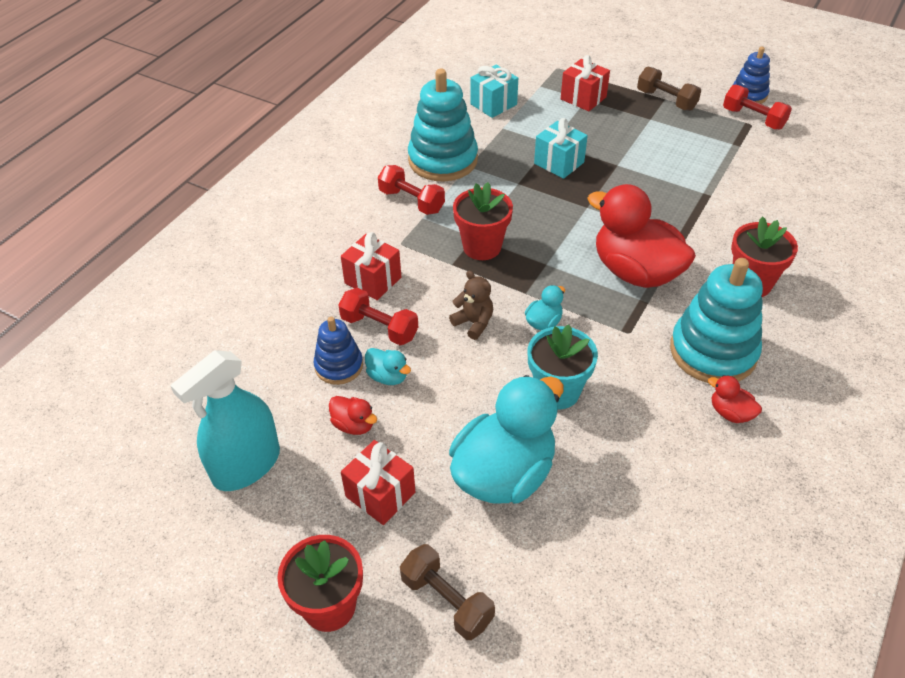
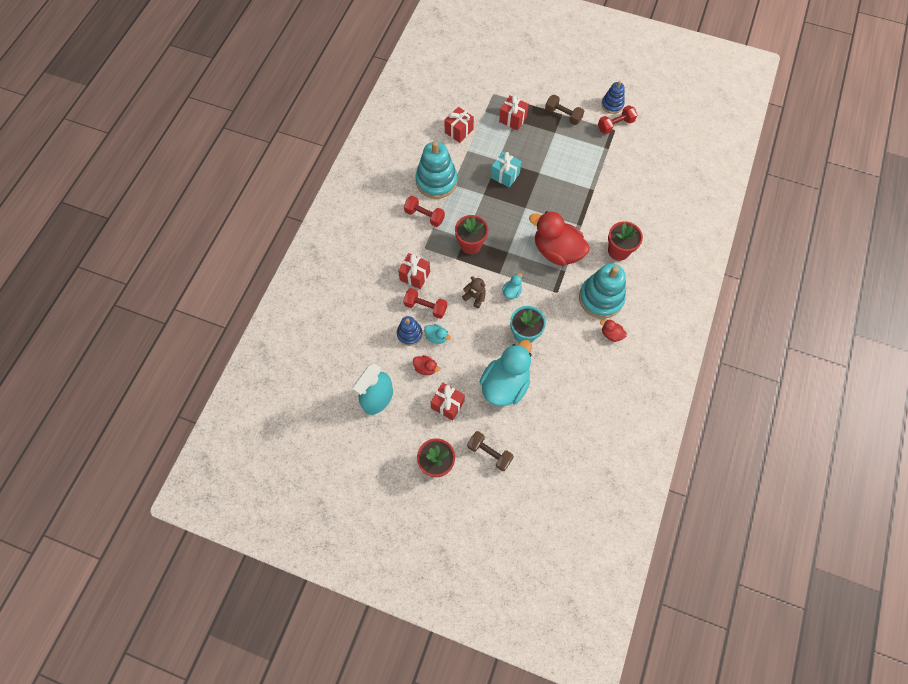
camera: 10 degrees left, 20 degrees up
(493, 104) = (459, 131): turquoise gift -> red gift
(753, 119) = (615, 125): red dumbbell -> red dumbbell turned 60 degrees counterclockwise

